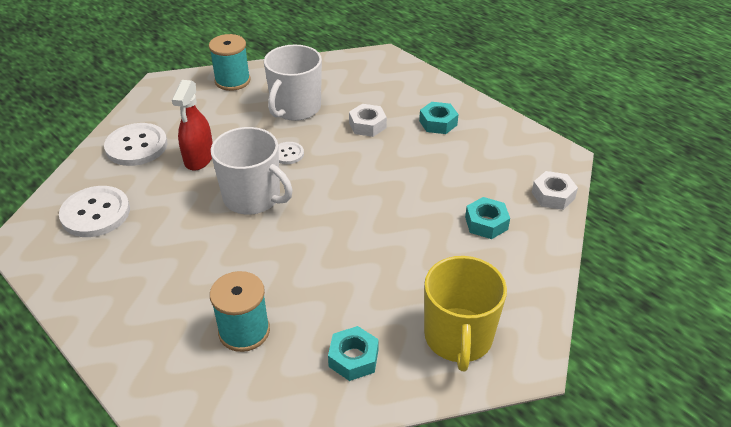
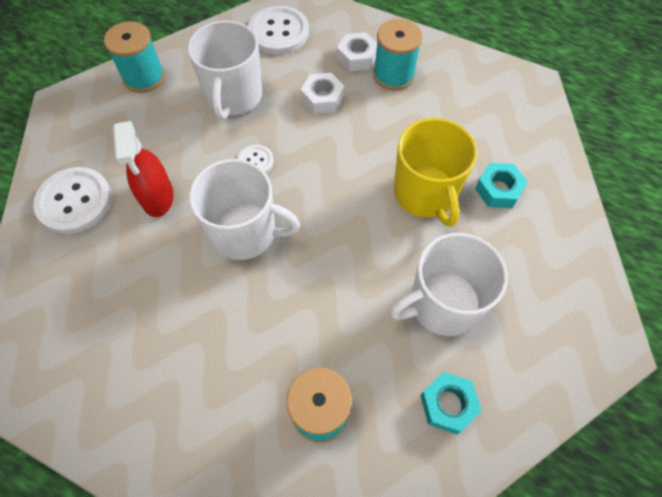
camera: 20 degrees left, 20 degrees up
(95, 213) = (72, 312): white button -> white button (278, 32)
(389, 289) = (442, 304): none -> white mug
(438, 123) = (393, 75): turquoise nut -> turquoise spool
(458, 338) = (536, 341): yellow mug -> yellow mug (425, 194)
(553, 195) = (545, 135): white nut -> white nut (357, 57)

